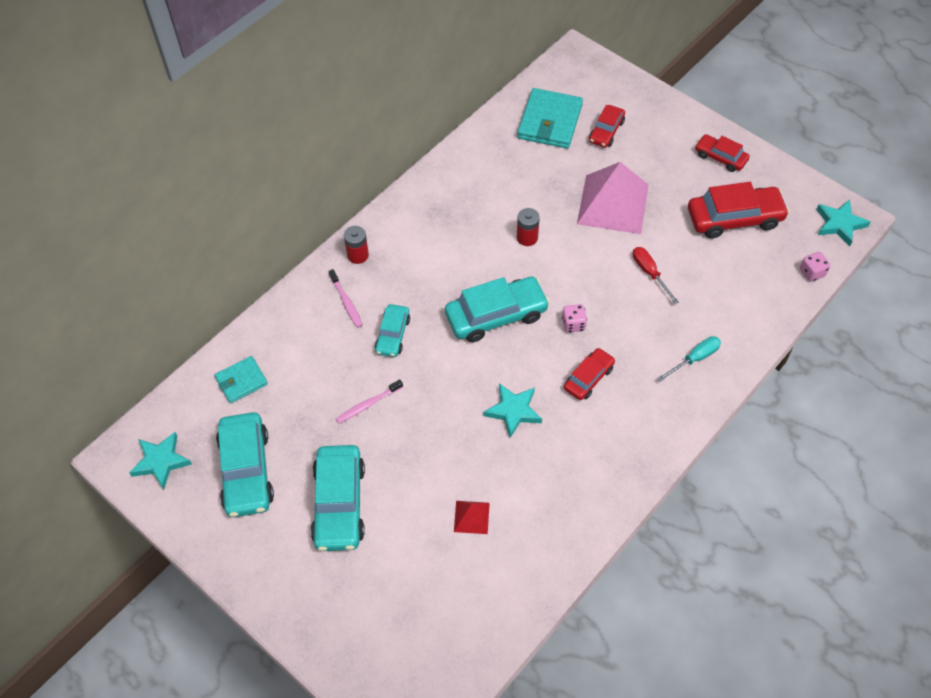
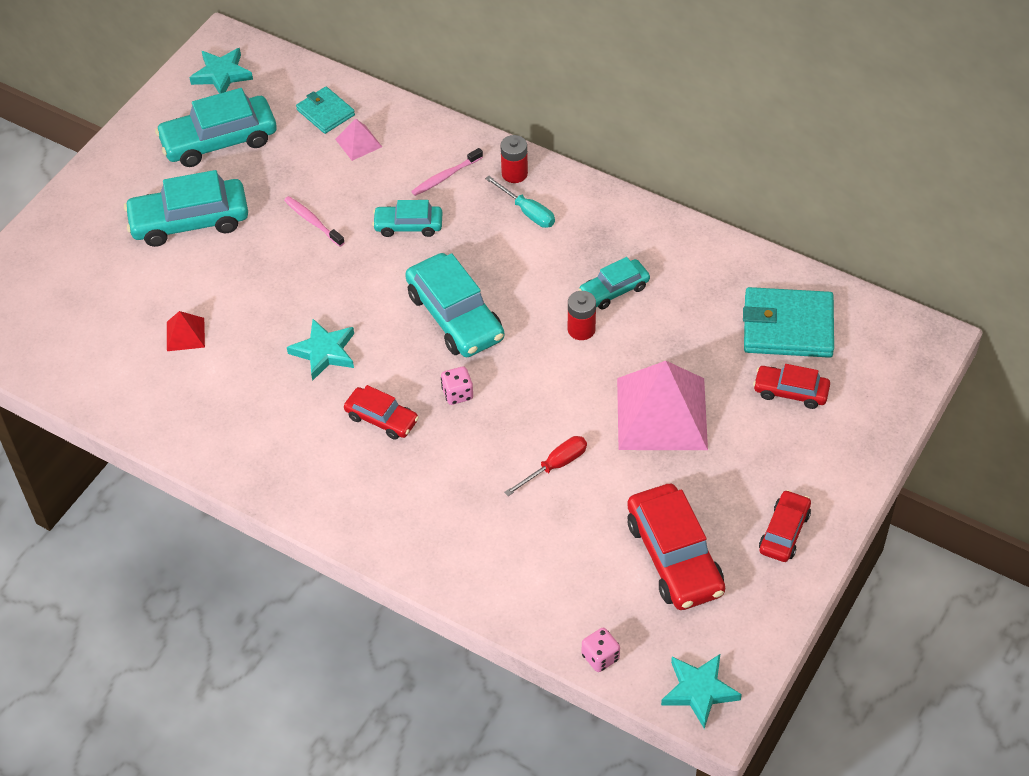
camera: 80 degrees right, 5 degrees down
(287, 360) = (358, 143): none -> pink pyramid
(494, 212) = (614, 290): none -> turquoise car
(695, 358) = (430, 527): turquoise screwdriver -> turquoise screwdriver (527, 212)

